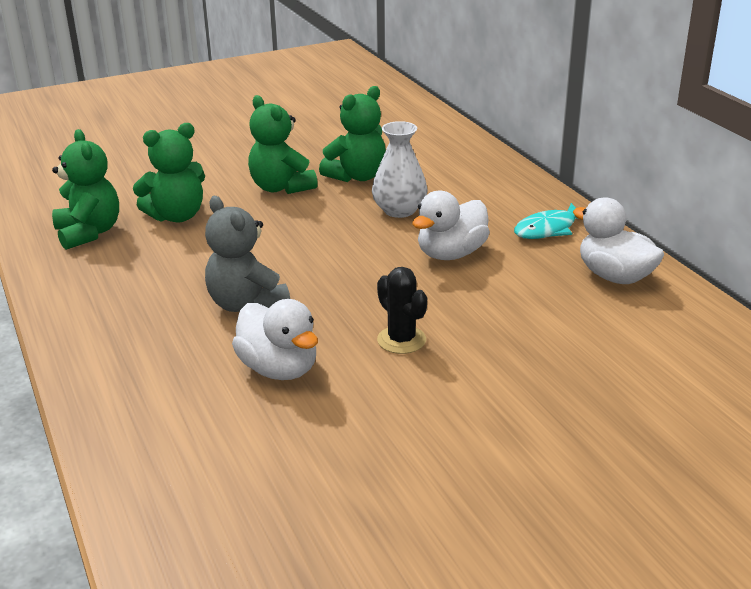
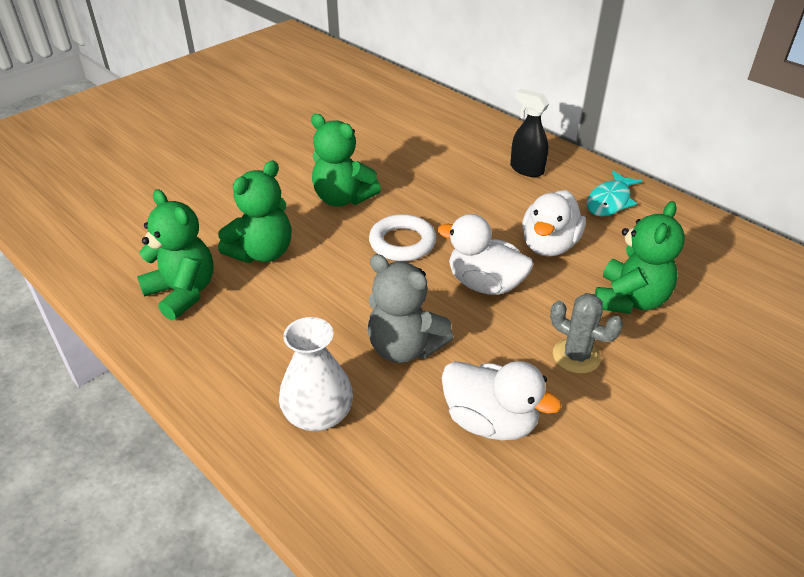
camera: 20 degrees left, 10 degrees up
(309, 229) = (402, 243): none -> white ring
(357, 176) = (405, 173): green teddy bear -> green teddy bear (630, 300)
(399, 210) = (469, 204): white vase -> white vase (318, 414)
(401, 340) = (576, 356): black cactus -> grey cactus
(483, 191) = (526, 169): none -> black spray bottle
(614, 276) = (698, 241): white duck -> white duck (484, 284)

